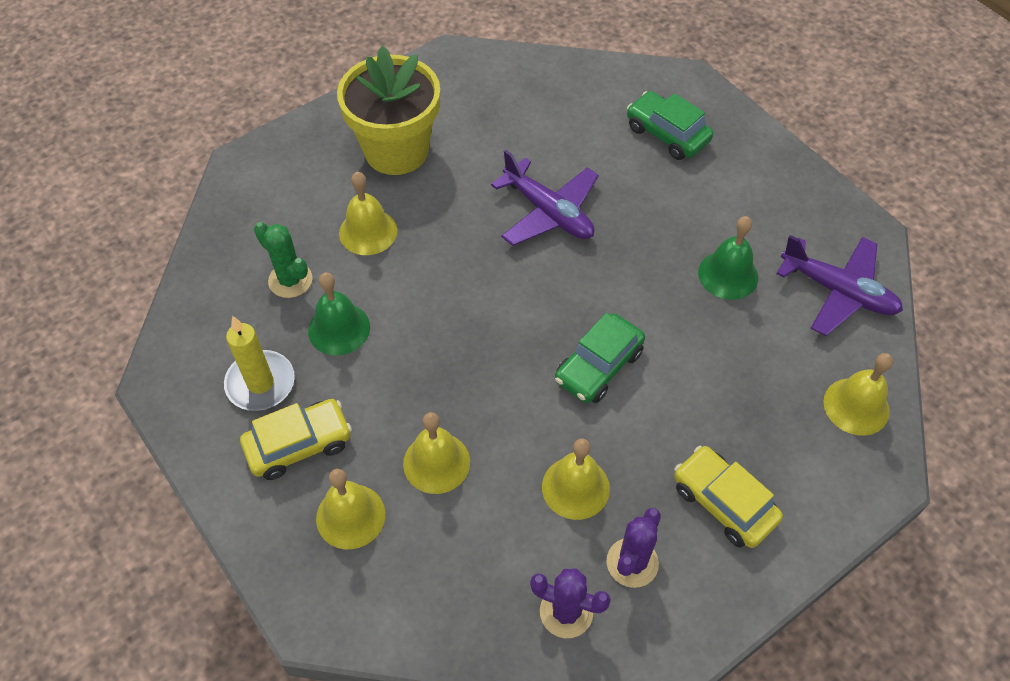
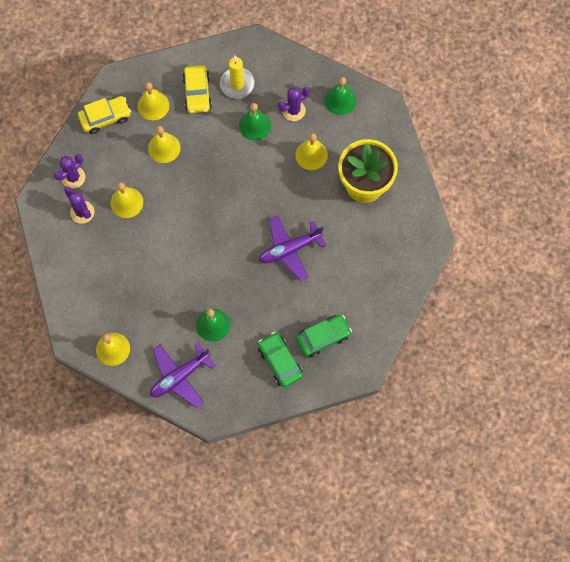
camera: 110 degrees right, 15 degrees up
(251, 221) = (340, 100): none -> green bell
(290, 280) = (293, 110): green cactus -> purple cactus
(598, 366) = (184, 237): green car -> green car (280, 362)
(723, 503) = (92, 263): yellow car -> yellow car (105, 117)

